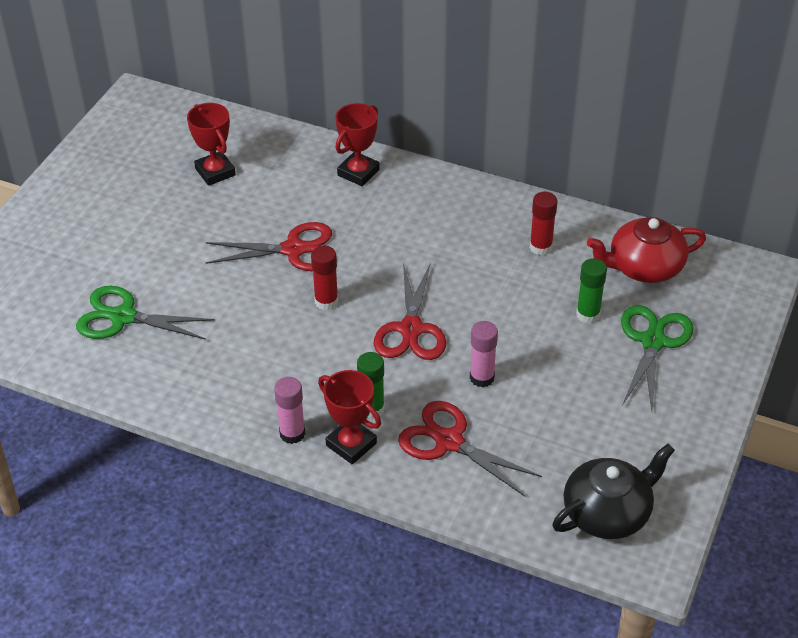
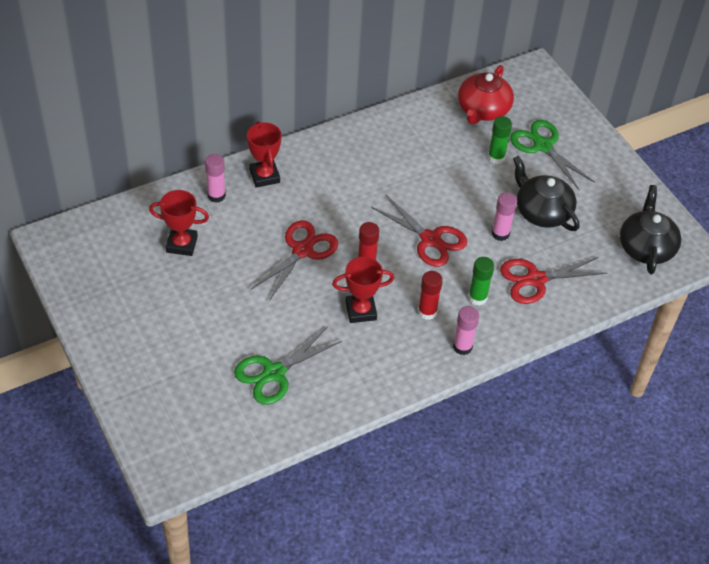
camera: 55 degrees left, 5 degrees up
(298, 158) = (216, 195): none -> pink glue stick
(351, 444) = (497, 324): red trophy -> red trophy (361, 311)
(541, 247) = (422, 140): red glue stick -> red glue stick (427, 312)
(554, 394) = (542, 212): none -> black teapot

